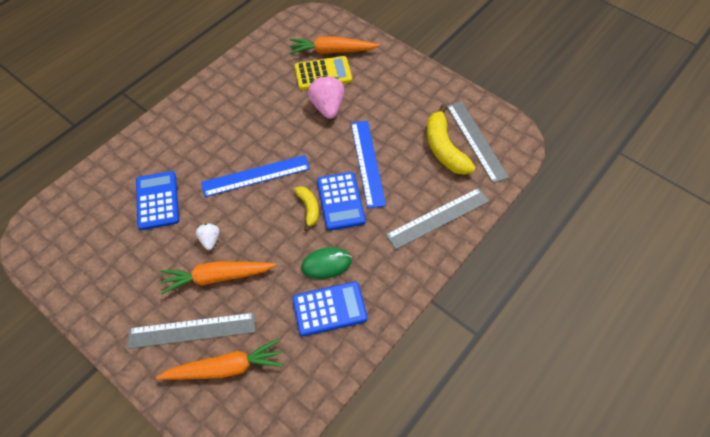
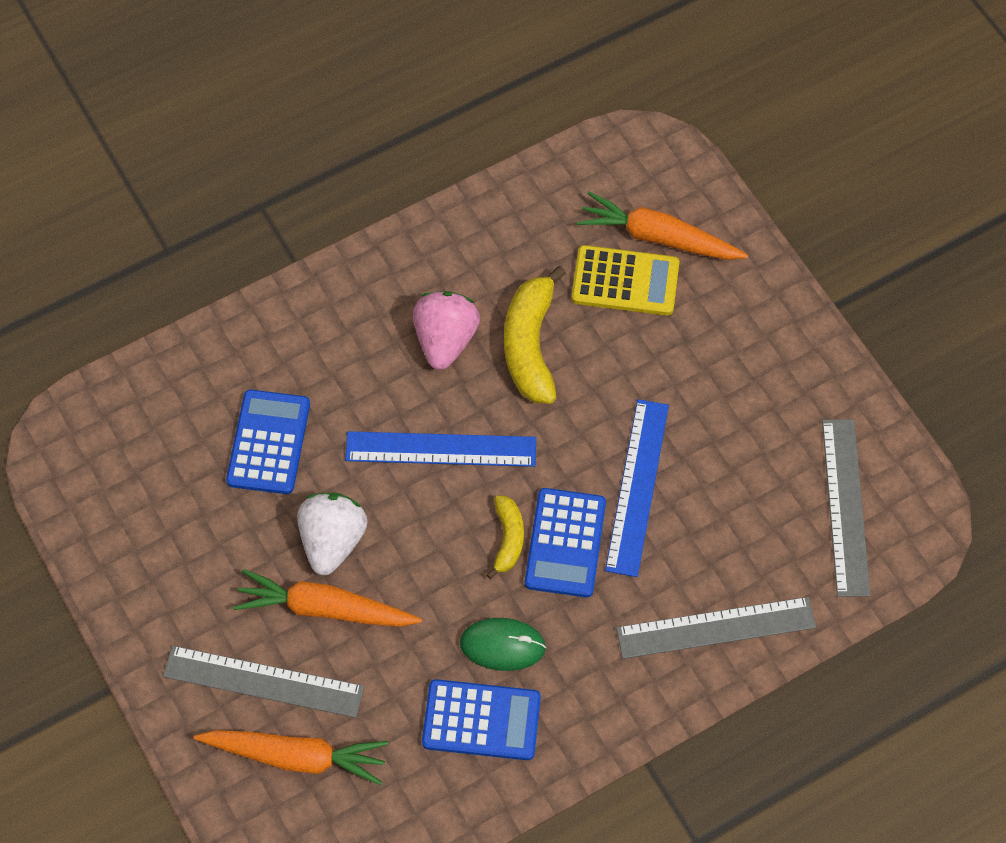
camera: 20 degrees right, 5 degrees up
(210, 240) = (332, 541): white strawberry -> white strawberry, size x1.82
(327, 107) = (608, 354): pink strawberry -> pink strawberry (445, 340)
(444, 148) = (781, 503): yellow banana -> yellow banana (530, 345)

